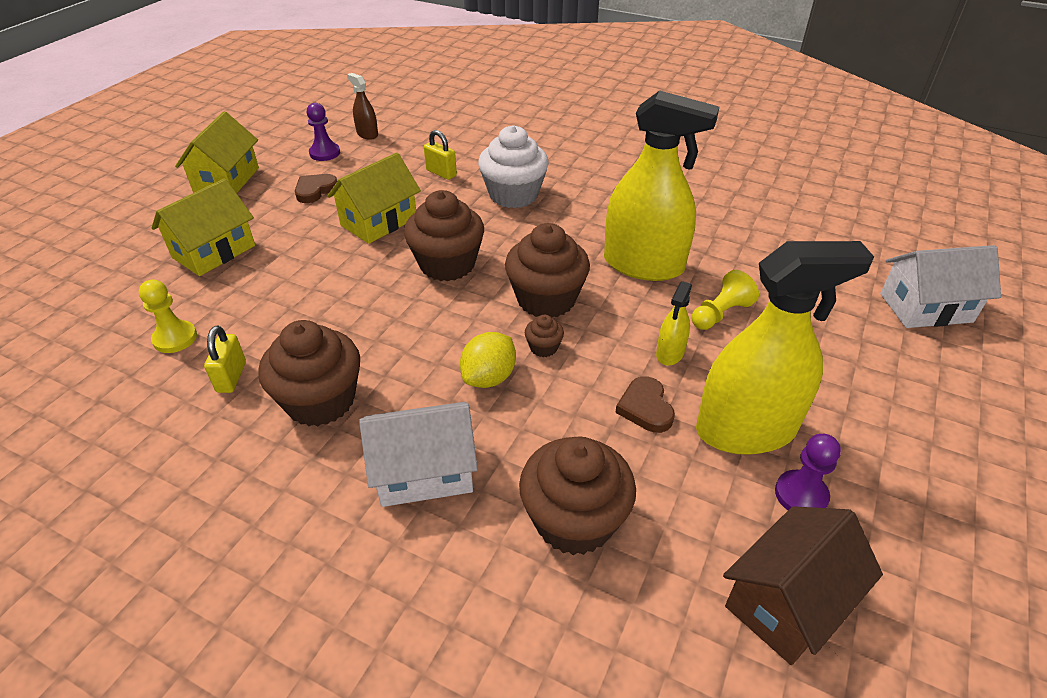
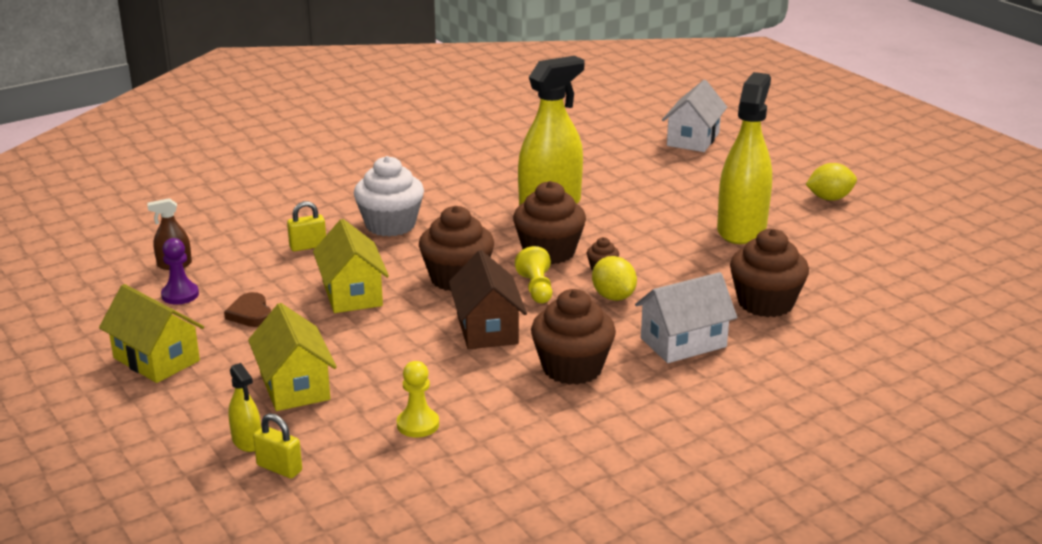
camera: 60 degrees left, 15 degrees down
(231, 377) = (503, 403): yellow padlock -> yellow padlock (279, 468)
(424, 472) = (683, 343): white house -> white house turned 45 degrees clockwise
(645, 408) = (695, 252): brown heart -> none
(670, 353) = (653, 228): yellow spray bottle -> yellow spray bottle (247, 441)
(720, 314) = (632, 199): yellow pawn -> yellow pawn (536, 288)
(787, 601) = (864, 262): brown house -> brown house (487, 329)
(801, 495) = (801, 232): purple pawn -> none
(935, 493) = (829, 198): none -> yellow lemon

